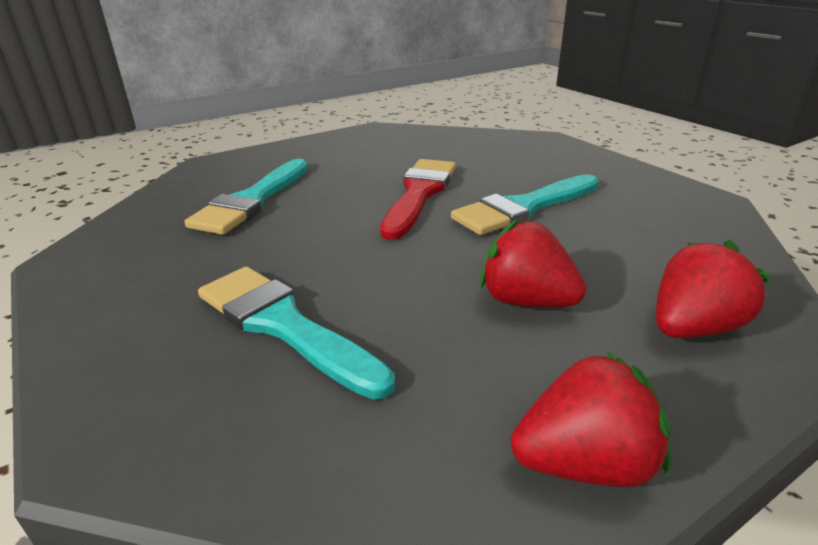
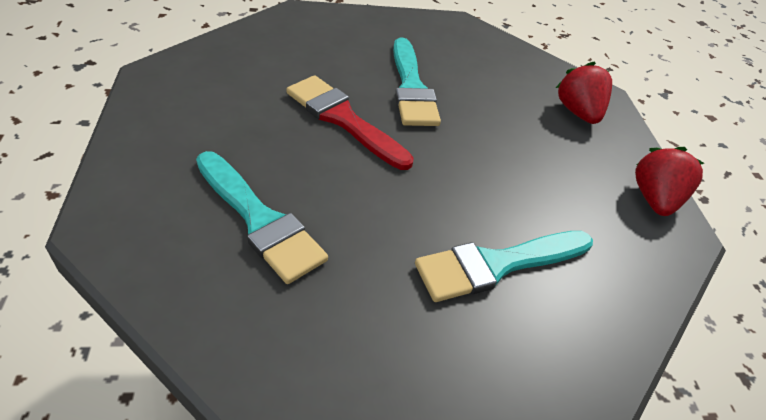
camera: 70 degrees left, 15 degrees up
(526, 301) = (526, 149): red strawberry -> none

